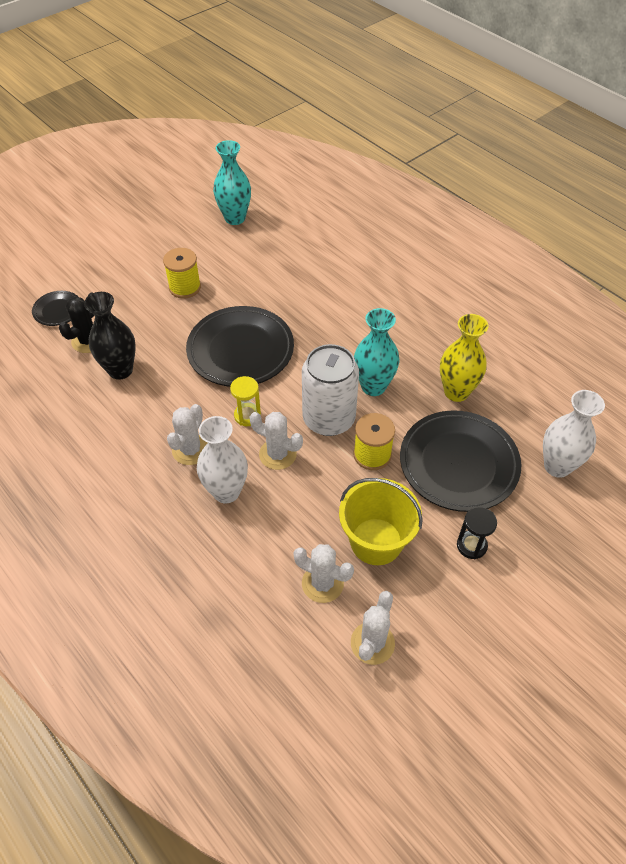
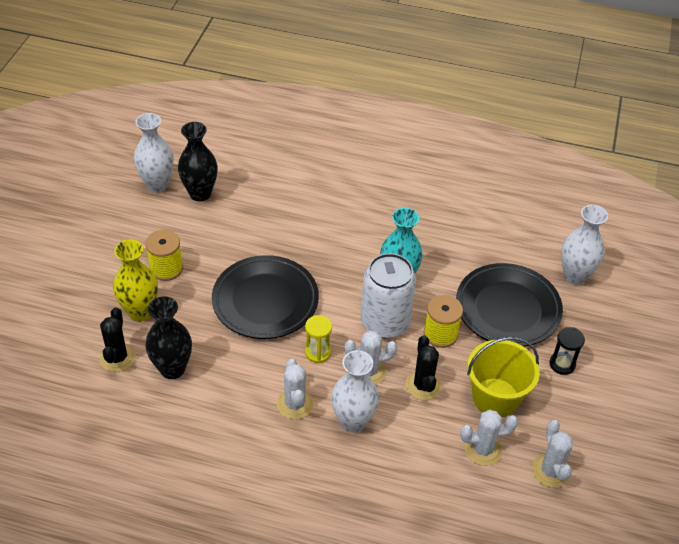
camera: 35 degrees left, 5 degrees down
(58, 310) = (61, 344): black plate -> none
(235, 218) = (157, 185): turquoise vase -> white vase
(263, 239) = (200, 193): none -> black vase
(316, 493) = (423, 385): none -> black cactus
(456, 392) = (463, 254): yellow vase -> yellow vase (140, 312)

